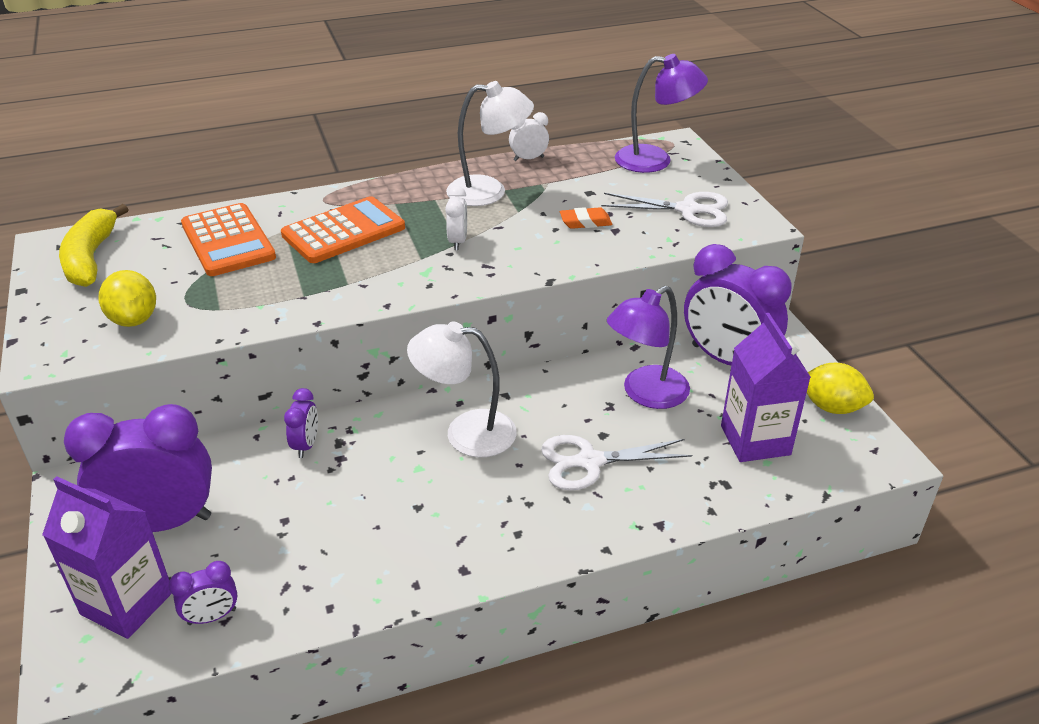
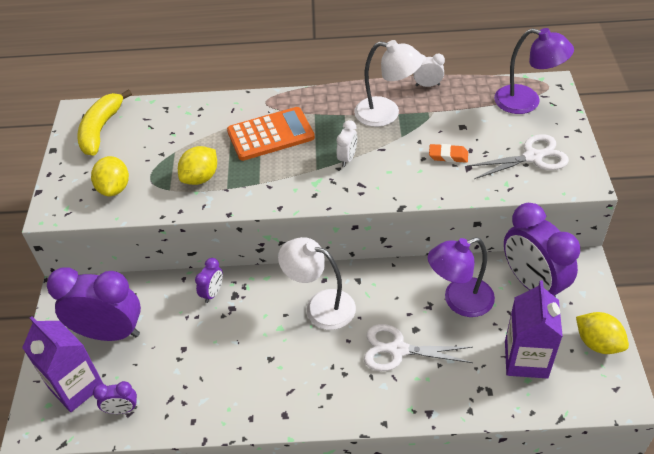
camera: 20 degrees right, 10 degrees up
(228, 241) = (191, 130): orange calculator -> none
(261, 289) = (200, 178): none -> yellow lemon
(687, 210) = (532, 157): white scissors -> white scissors turned 45 degrees counterclockwise

